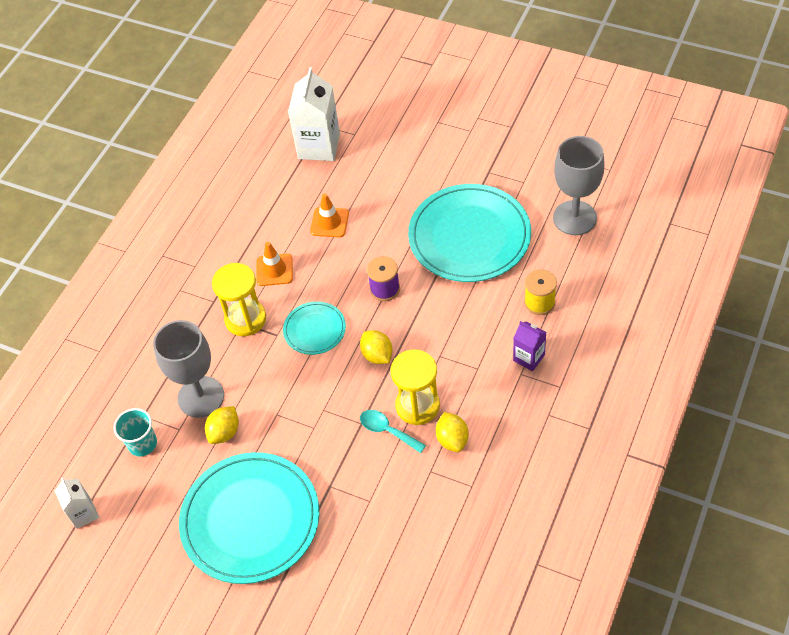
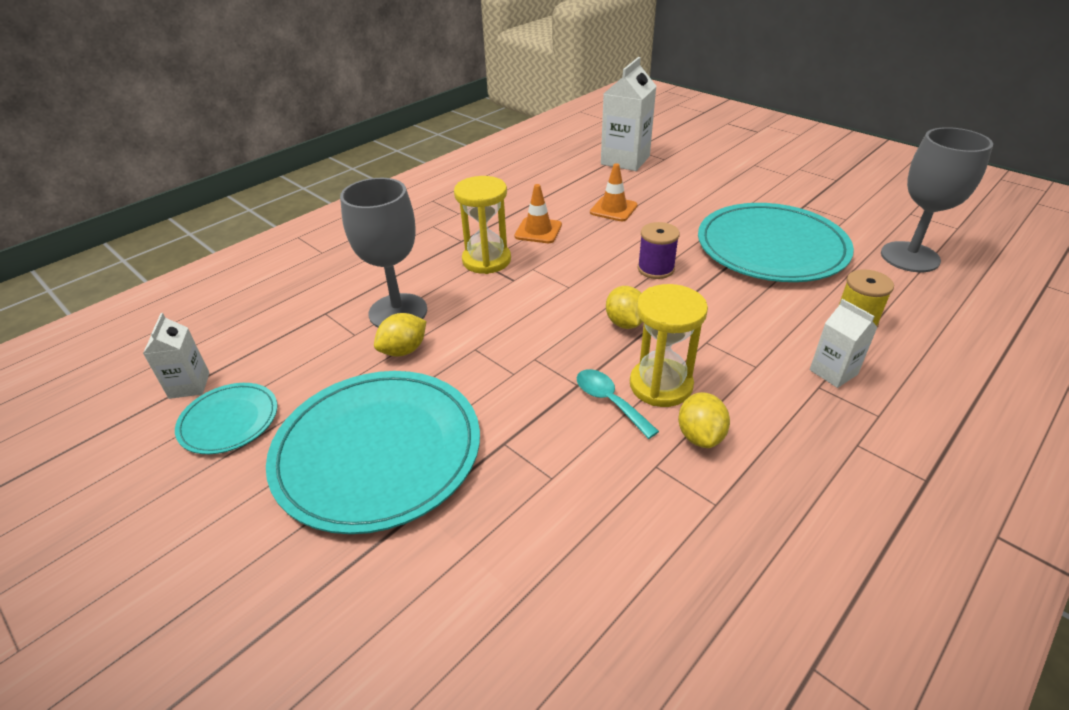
camera: 15 degrees right, 15 degrees down
(142, 444) = (305, 337): turquoise cup -> none
(314, 330) = (559, 285): turquoise plate -> turquoise plate (229, 420)
(528, 358) = (833, 372): purple carton -> white carton

